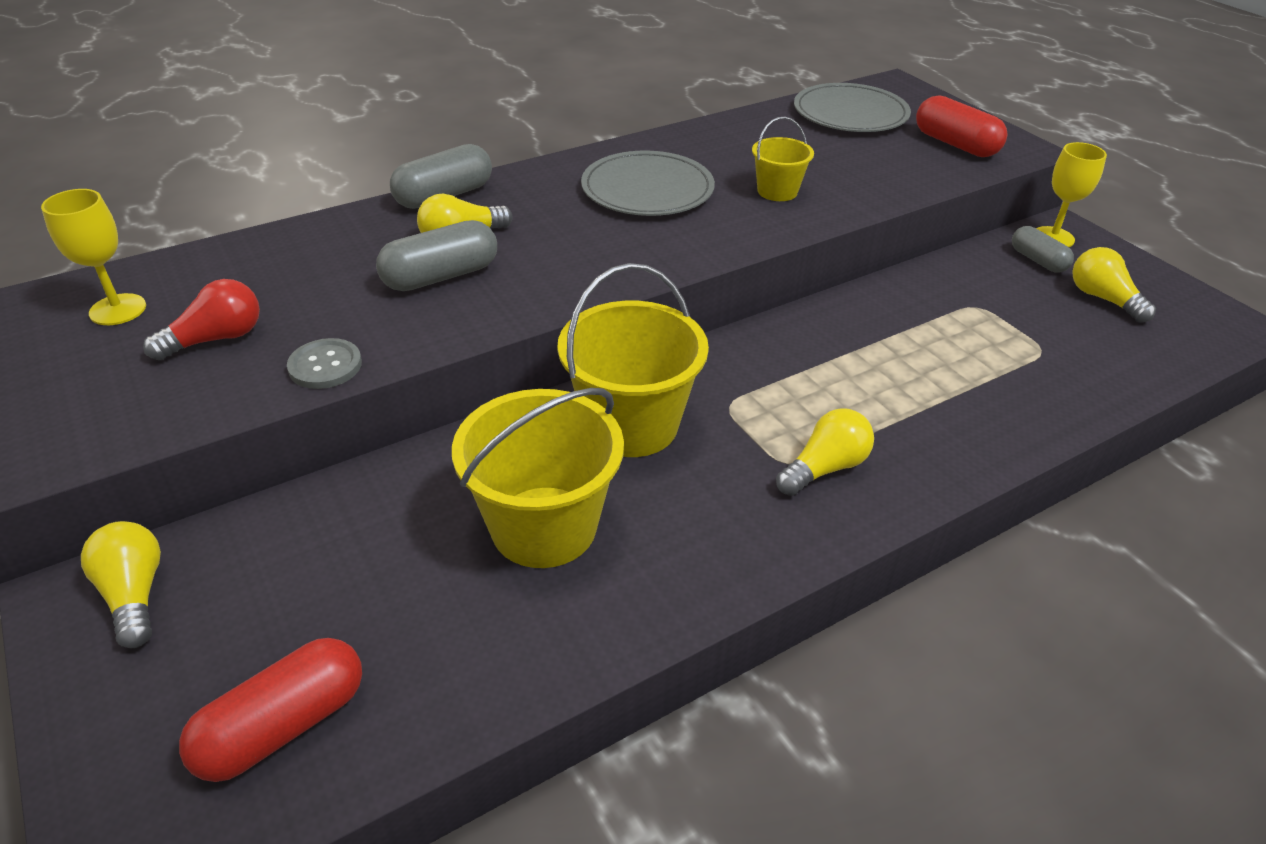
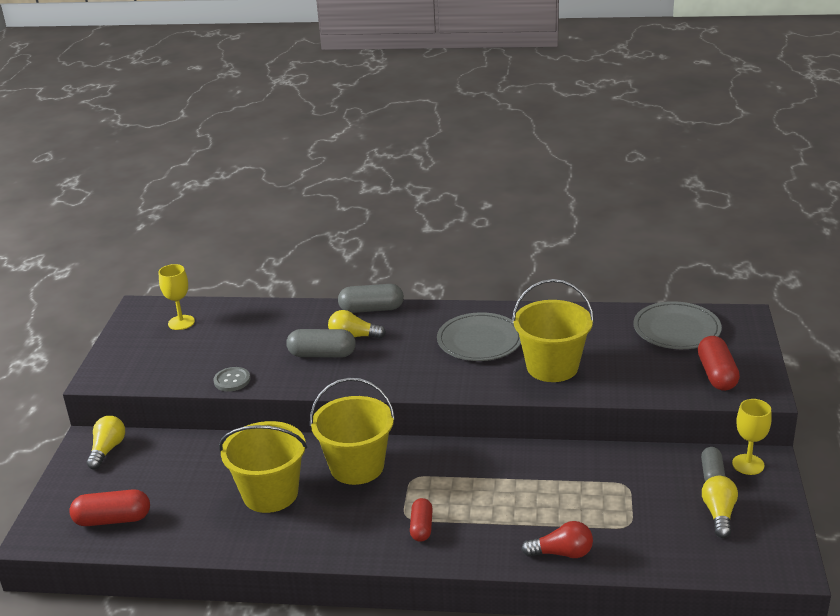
camera: 40 degrees right, 10 degrees down
(216, 339) = (204, 351): red light bulb -> red light bulb (562, 553)
(777, 191) = (552, 367): yellow bucket -> yellow bucket, size x1.90
(825, 468) = (421, 527): yellow light bulb -> red capsule

